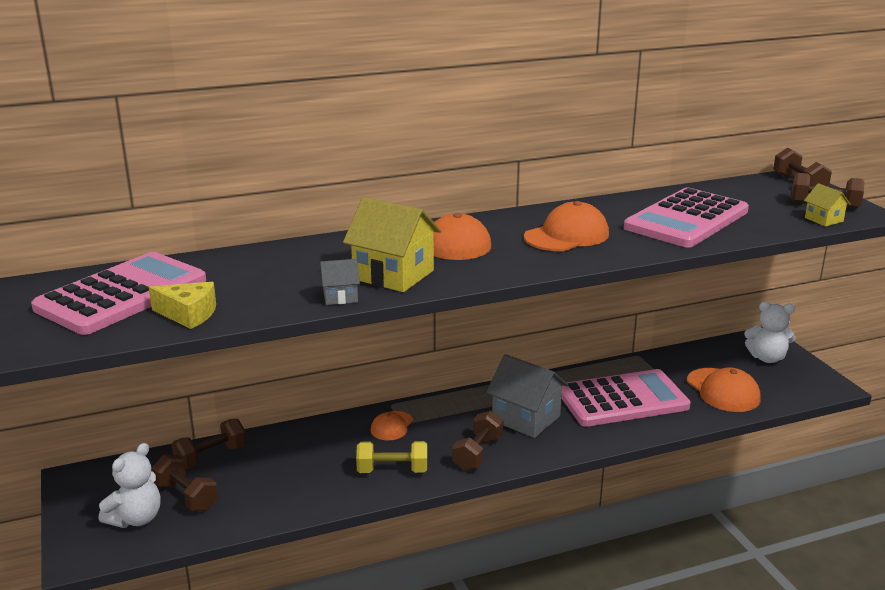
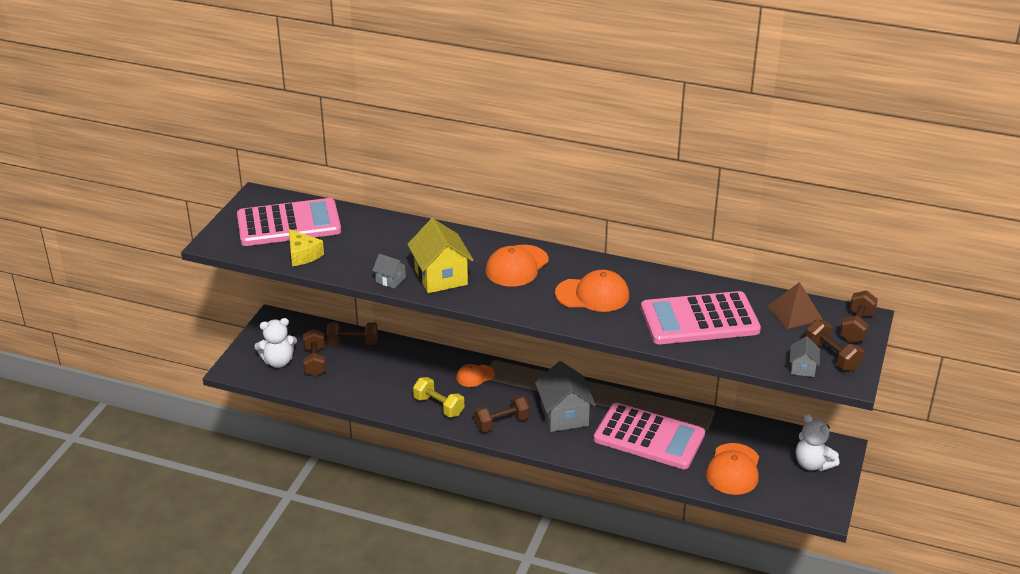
camera: 40 degrees right, 10 degrees up
(741, 191) = (795, 312): none -> brown pyramid
(823, 220) = (802, 368): yellow house -> grey house

